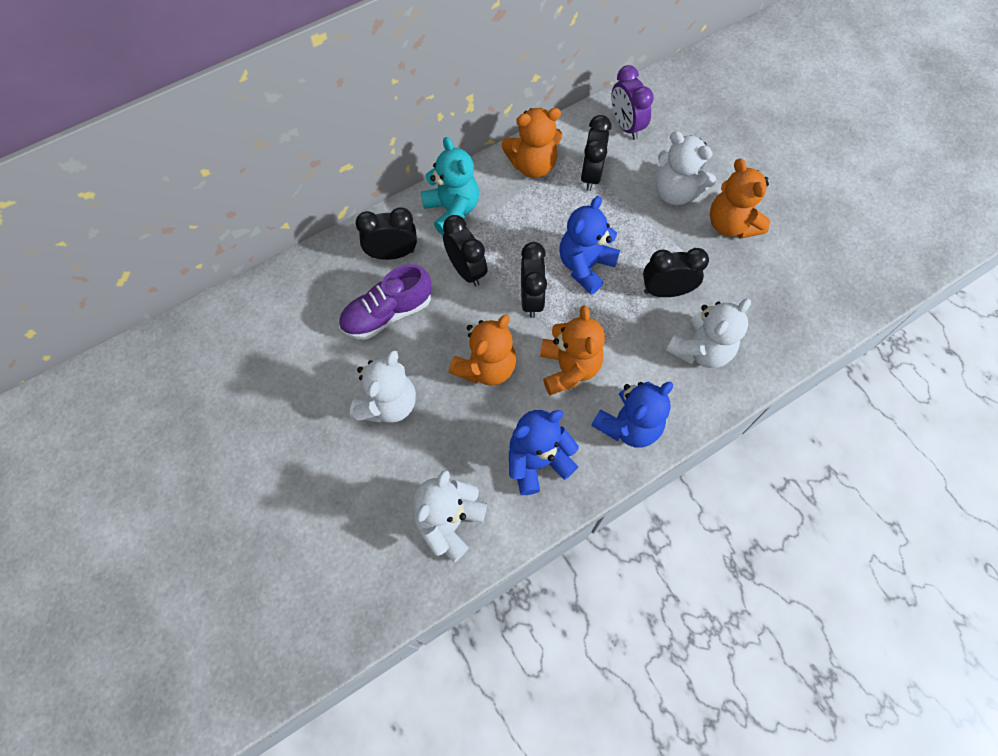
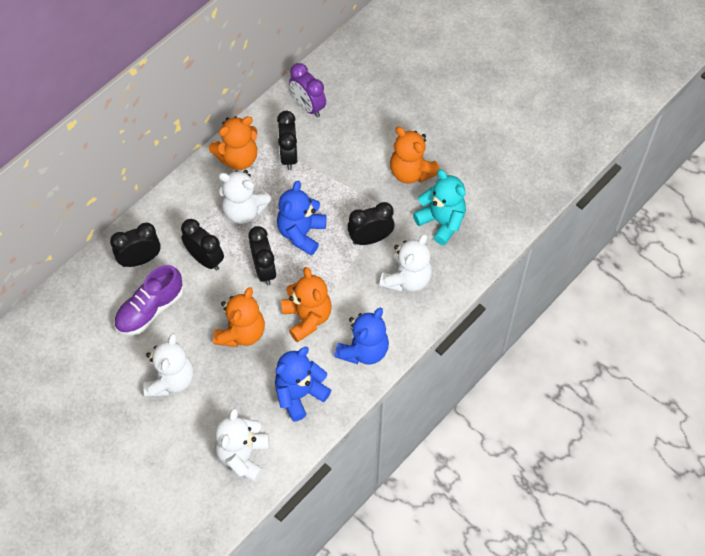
camera: 15 degrees left, 5 degrees down
(452, 210) = (180, 212): turquoise teddy bear -> turquoise teddy bear (441, 222)
(675, 192) = (361, 155): white teddy bear -> white teddy bear (244, 210)

